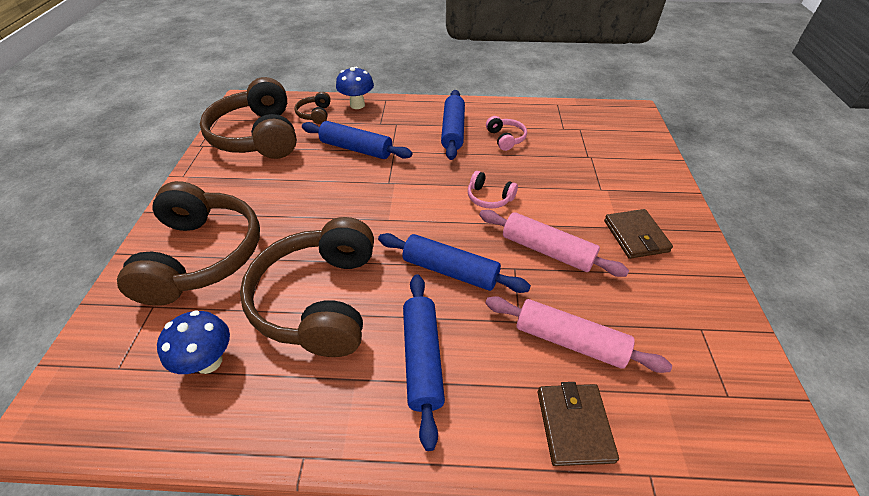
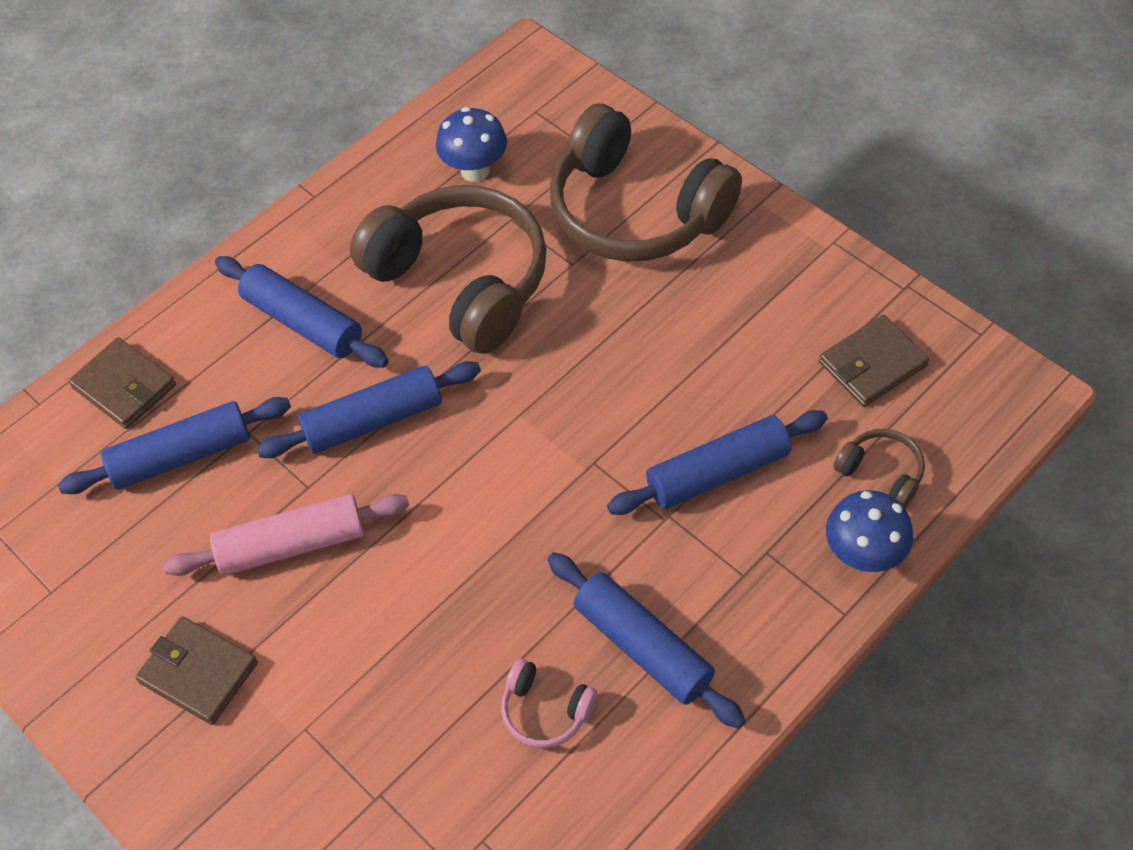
camera: 135 degrees right, 10 degrees up
(258, 136) = (872, 364): brown headphones -> brown wallet
(489, 197) = (440, 561): pink headphones -> none
(569, 341) = (181, 455): pink rolling pin -> blue rolling pin

